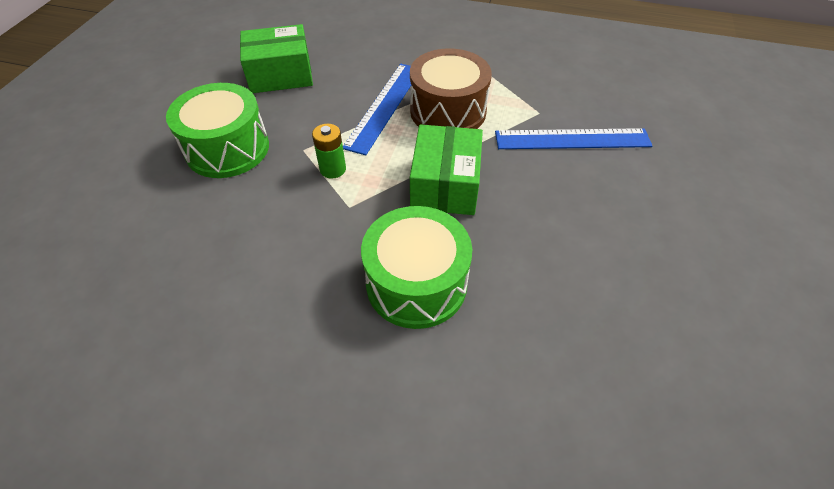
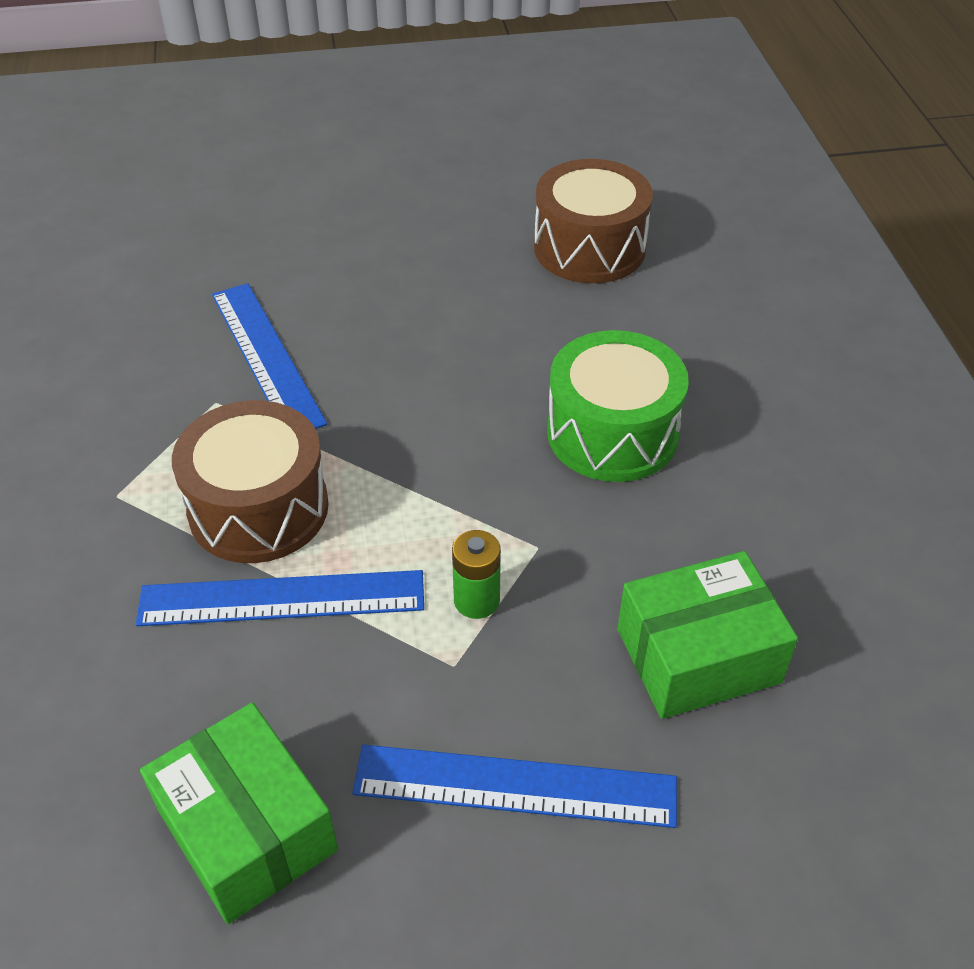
camera: 115 degrees left, 5 degrees down
(227, 148) = (515, 785): green drum -> blue ruler
(445, 185) = (433, 458): green box -> green box (698, 655)
(656, 374) = (589, 248): none -> brown drum

